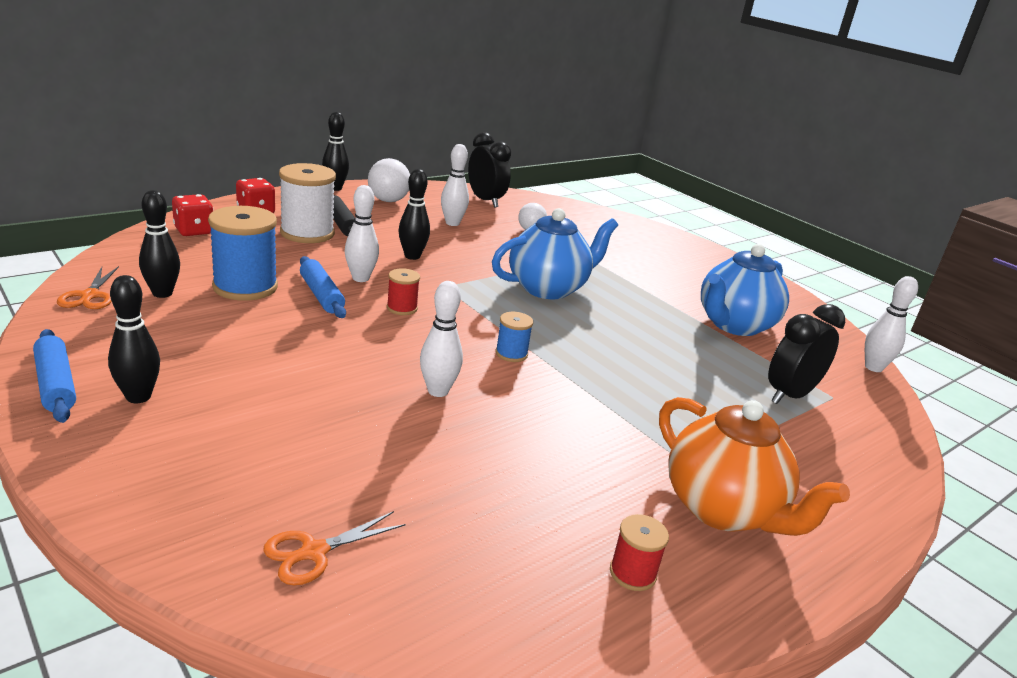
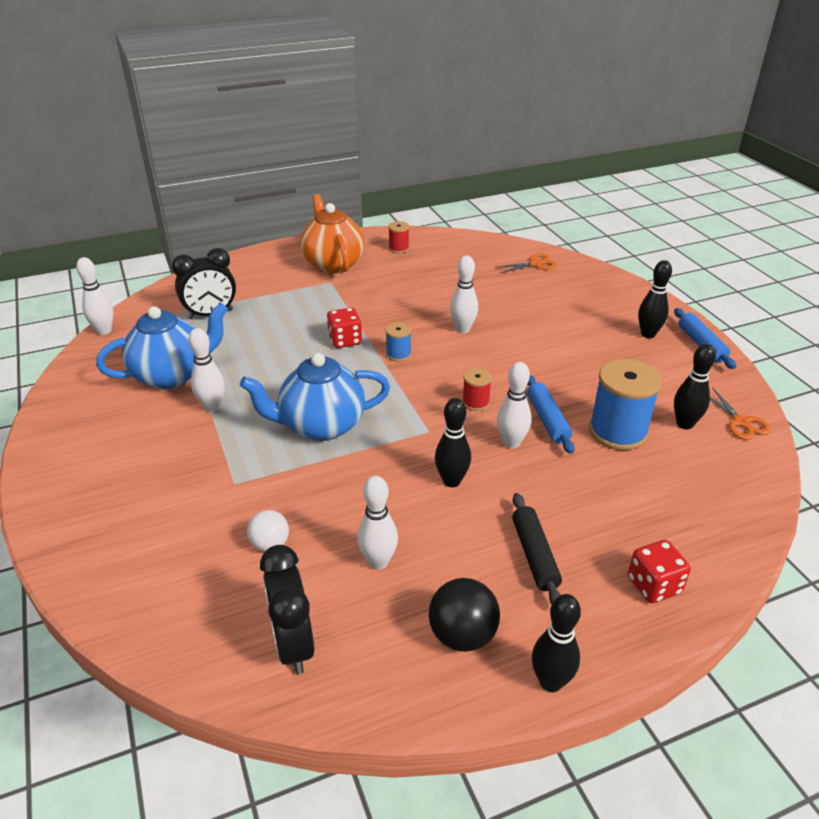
camera: 160 degrees left, 10 degrees up
(89, 296) = (741, 422): orange scissors -> orange scissors turned 150 degrees clockwise
(194, 231) = (709, 531): red dice -> red dice (345, 340)
(307, 233) = (575, 529): white spool -> none
(388, 200) = (462, 635): white ball -> black ball
(661, 300) = (212, 407): none -> white bowling pin

